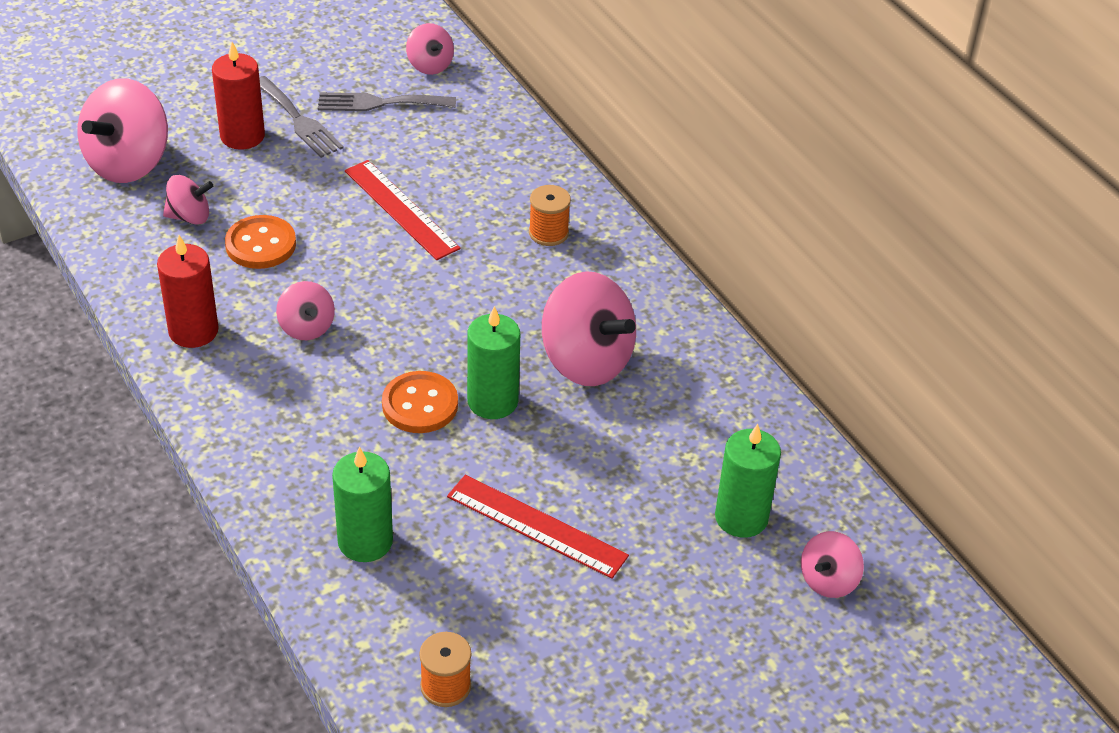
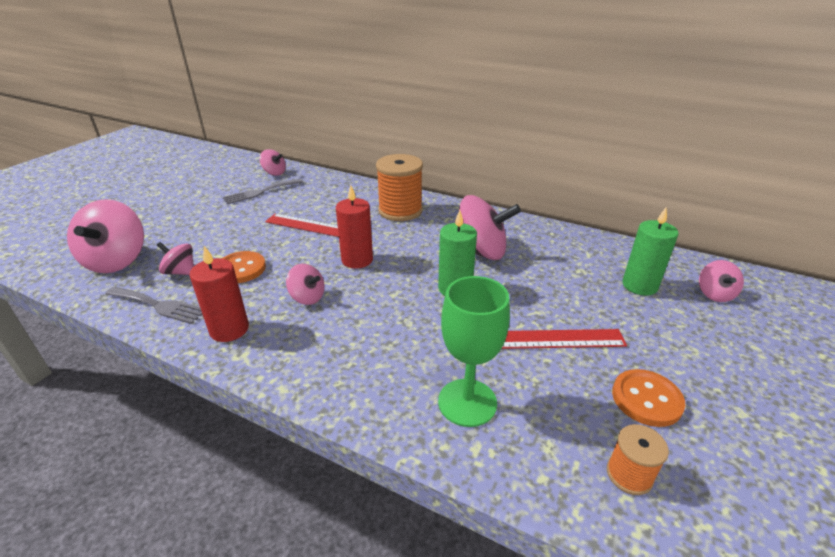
camera: 30 degrees left, 10 degrees down
(189, 216) = (180, 272): pink spinning top -> pink spinning top turned 120 degrees counterclockwise
(242, 136) = (188, 226): red candle -> red candle (357, 260)
(299, 120) = (219, 211): grey fork -> grey fork (159, 305)
(365, 541) = (467, 402): green candle -> green goblet
(420, 405) = (416, 307): orange button -> orange button (646, 399)
(548, 233) = (400, 211): orange spool -> orange spool, size x1.90

